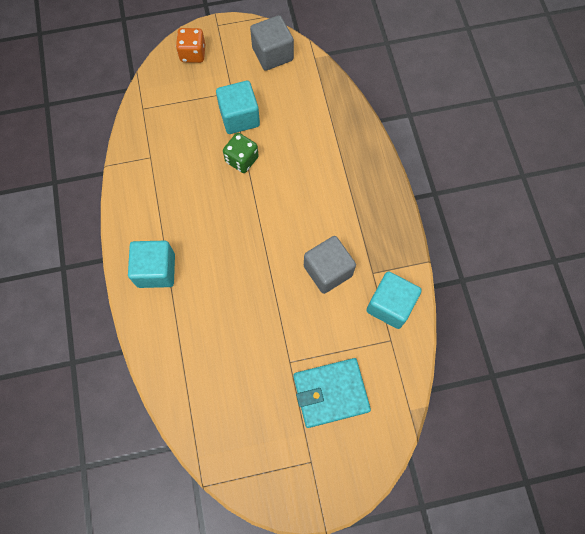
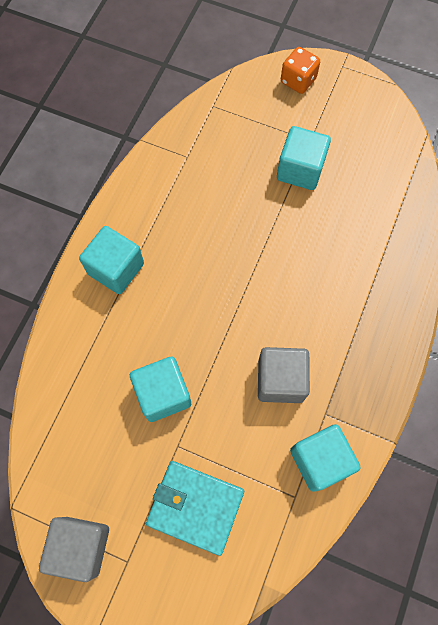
camera: 35 degrees right, 0 degrees up
(242, 159) = (273, 213): green dice -> none
(254, 334) = (163, 394): none -> turquoise cube
(272, 54) = (378, 126): grey cube -> grey cube (81, 546)

